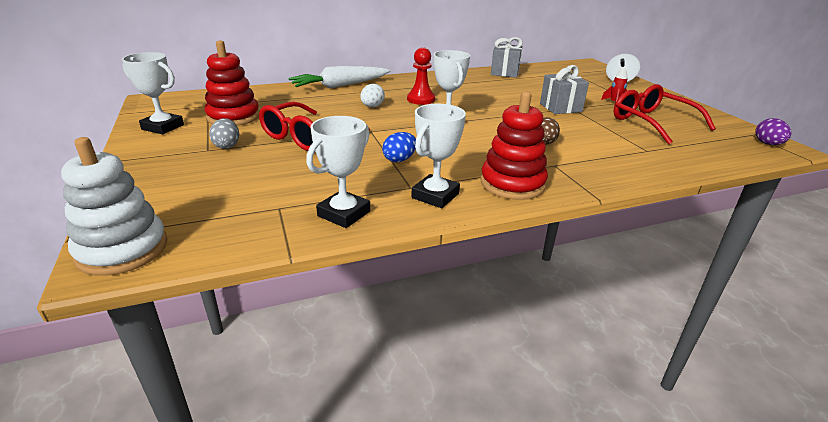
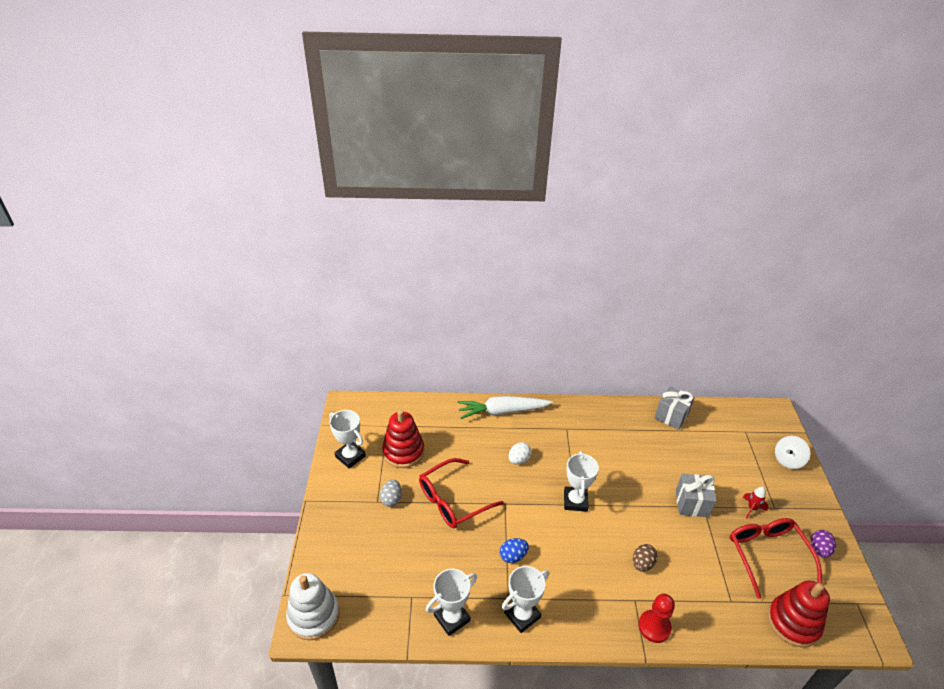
camera: 20 degrees right, 10 degrees up
(421, 99) = (566, 456): red pawn -> red pawn (654, 627)
(512, 184) = (587, 617): red stacking toy -> red stacking toy (793, 622)
(768, 144) = (860, 624): purple egg -> purple egg (819, 549)

